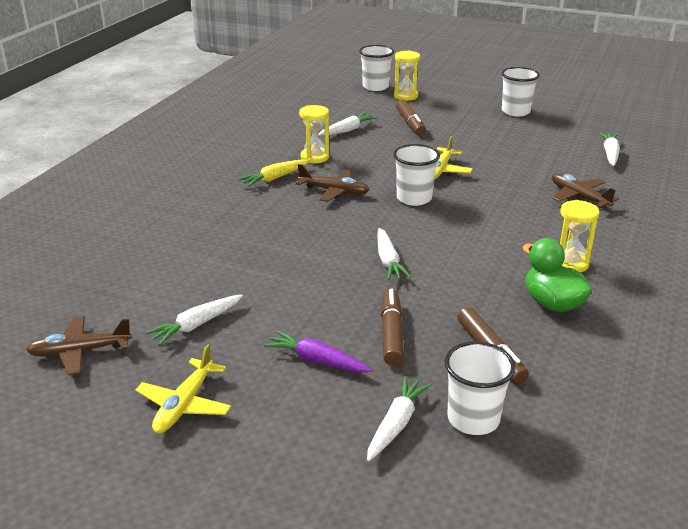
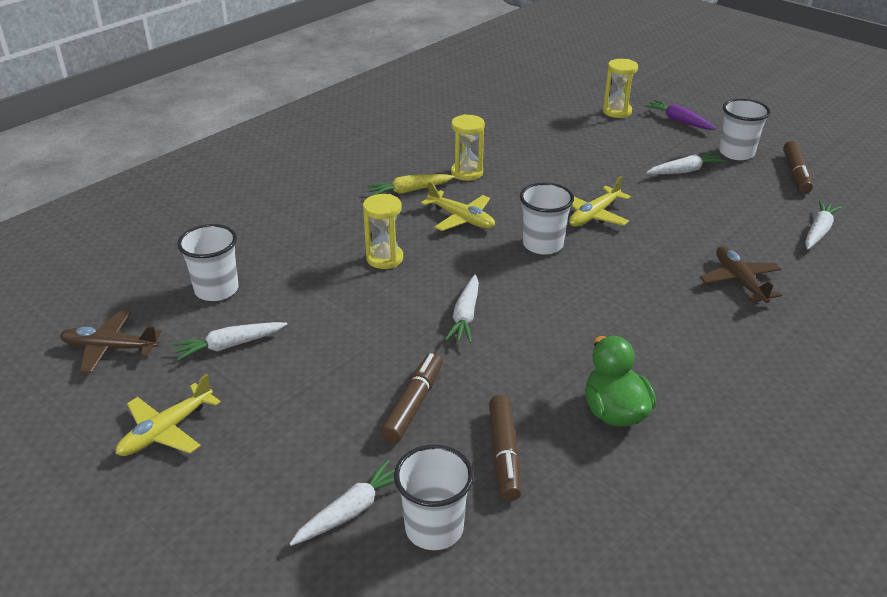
camera: 20 degrees right, 5 degrees up
(317, 360) = (319, 416): purple carrot -> purple carrot (679, 121)
(334, 191) = (461, 219): brown plane -> yellow plane
(347, 130) = (523, 145): white carrot -> white carrot (684, 171)
(375, 87) = (590, 94): white cup -> white cup (216, 290)
(410, 123) = (599, 148): brown marker -> brown marker (796, 174)
(570, 263) = (670, 366): yellow hourglass -> yellow hourglass (384, 258)

